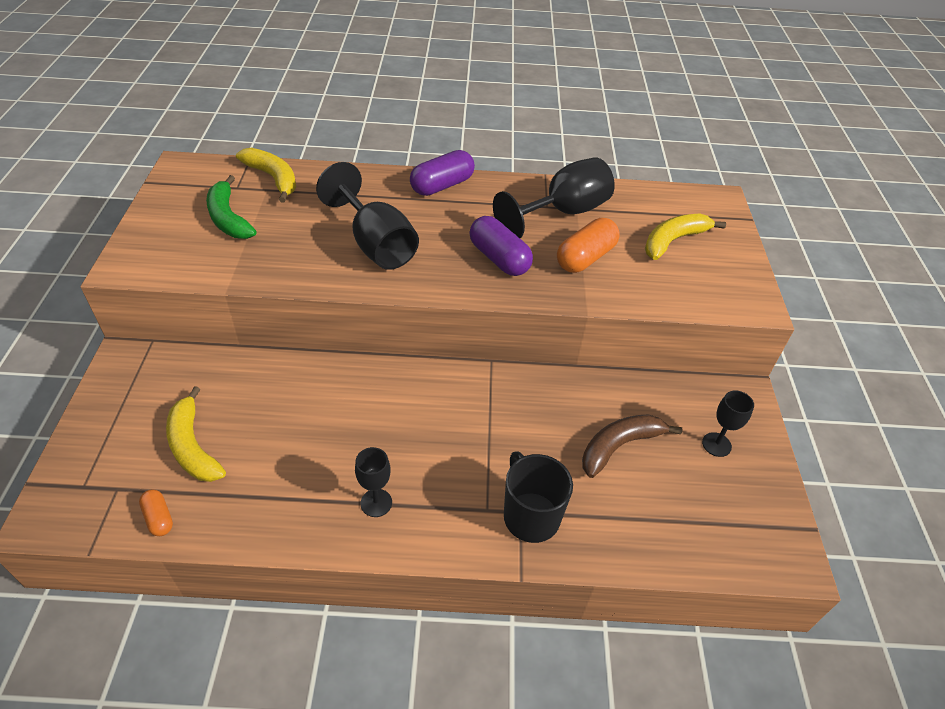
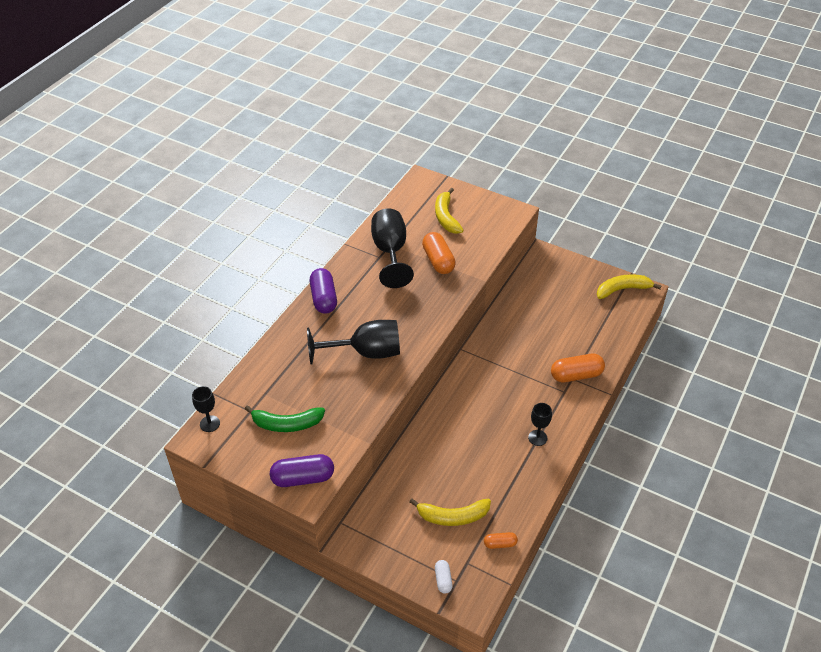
camera: 60 degrees left, 0 degrees up
(82, 470) = (443, 580): none -> white capsule
(273, 178) = (253, 387): yellow banana -> yellow banana (622, 289)
(499, 258) = (416, 299): purple capsule -> purple capsule (303, 478)
(530, 516) = (576, 375): black mug -> orange capsule
(619, 446) = (551, 320): brown banana -> none
(716, 444) = (568, 282): black goblet -> black goblet (210, 423)

